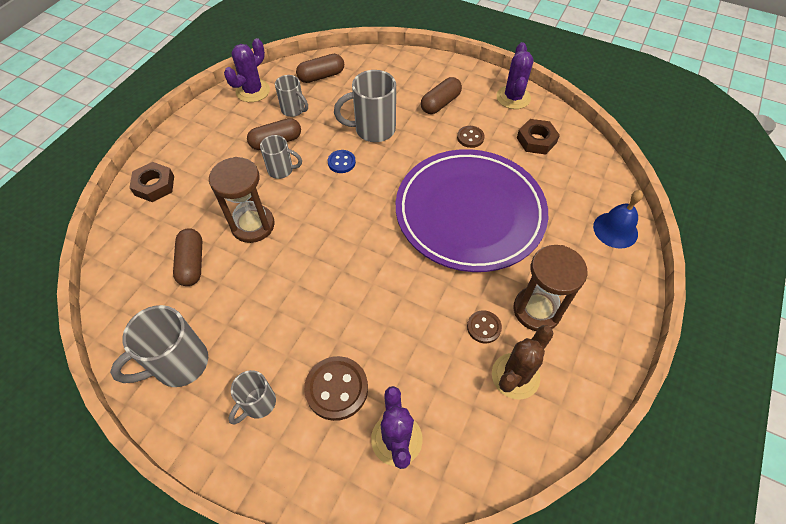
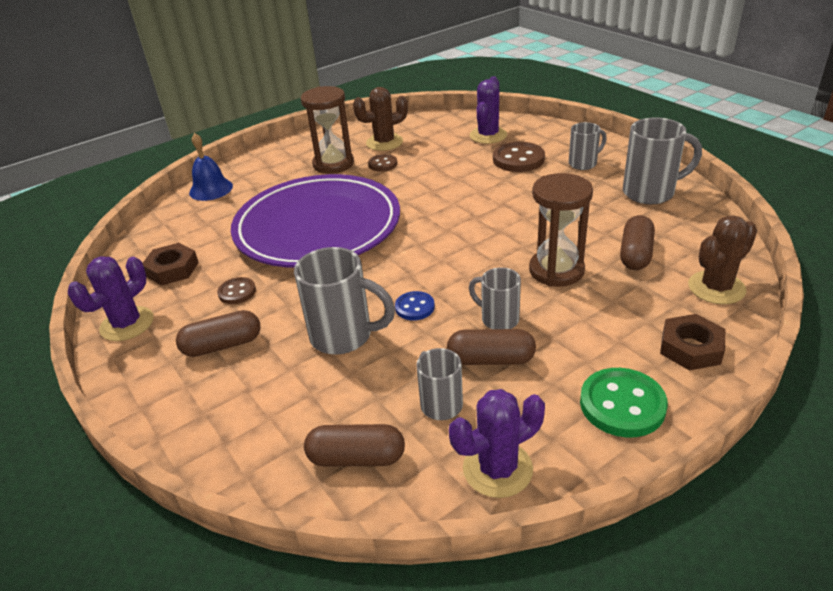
camera: 150 degrees left, 20 degrees down
(130, 244) = (716, 288): none -> brown cactus
(195, 138) = (622, 404): none -> green button

